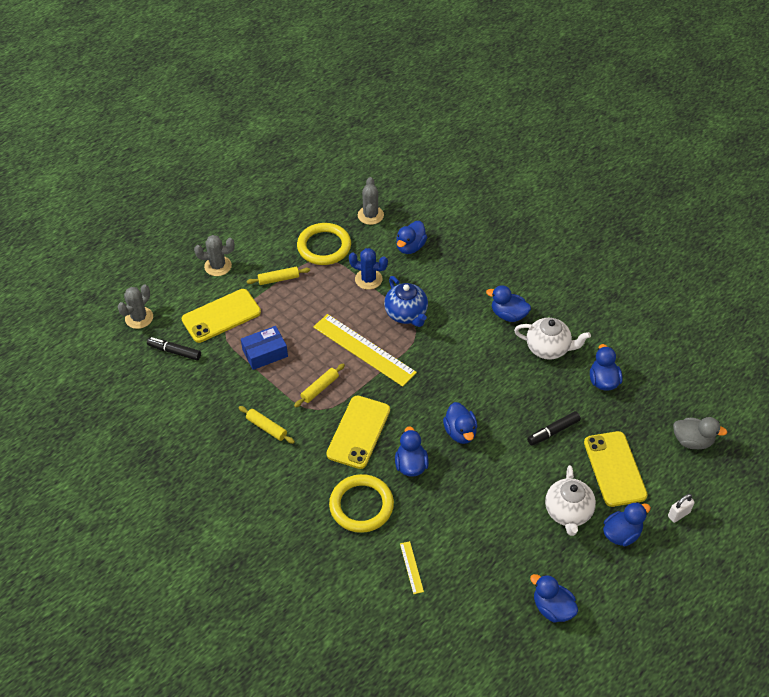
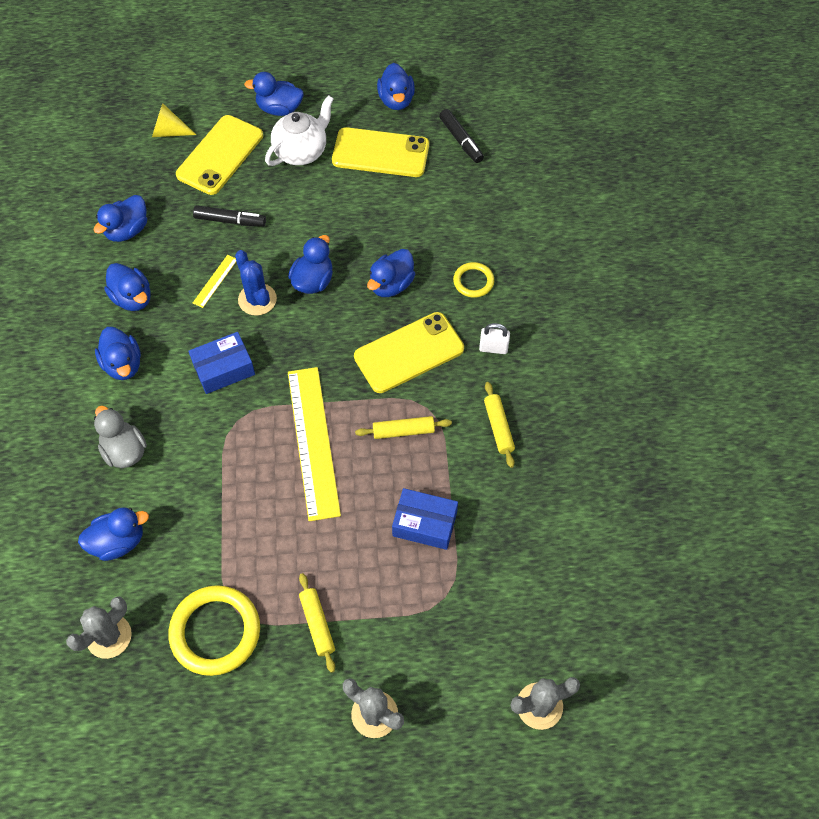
camera: 140 degrees left, 10 degrees up
(174, 351) = (529, 612): black marker -> black marker (461, 140)
(221, 316) = (433, 622): yellow phone -> yellow phone (380, 153)
(278, 279) = (317, 624): yellow rolling pin -> yellow rolling pin turned 45 degrees clockwise
(361, 505) = (473, 281): yellow ring -> yellow ring, size x0.53
(368, 279) = (214, 533): blue cactus -> blue cactus (257, 299)
(406, 314) = (223, 450): blue teapot -> none
(411, 567) = (478, 202): yellow ruler -> yellow ruler (215, 281)
(453, 350) = (223, 369): none -> blue box
(548, 348) = (133, 298): white teapot -> blue duck
(666, 459) = (169, 132): none -> yellow cone
(678, 514) = (217, 91): white padlock -> white padlock (493, 348)
(692, 441) = (128, 130): grey duck -> grey duck (124, 451)

